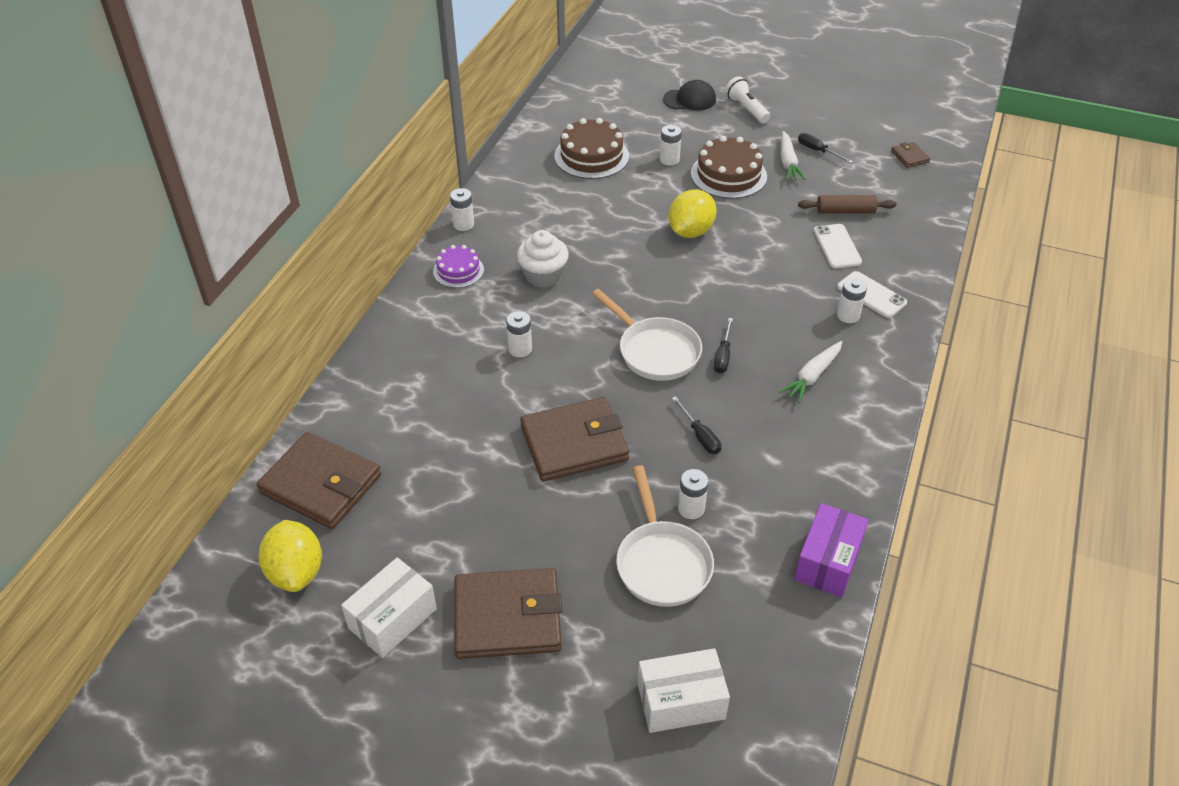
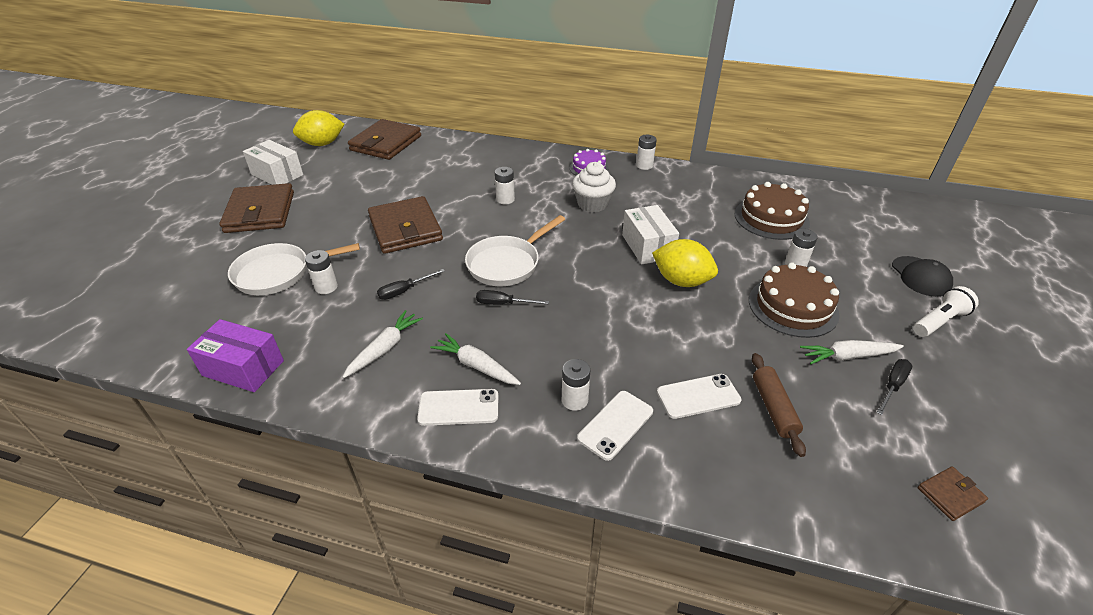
camera: 85 degrees right, 5 degrees down
(681, 701) = (156, 285): white box -> white box (647, 246)
(792, 445) = (385, 348): none -> white carrot
(864, 388) = (458, 407): none -> white phone

